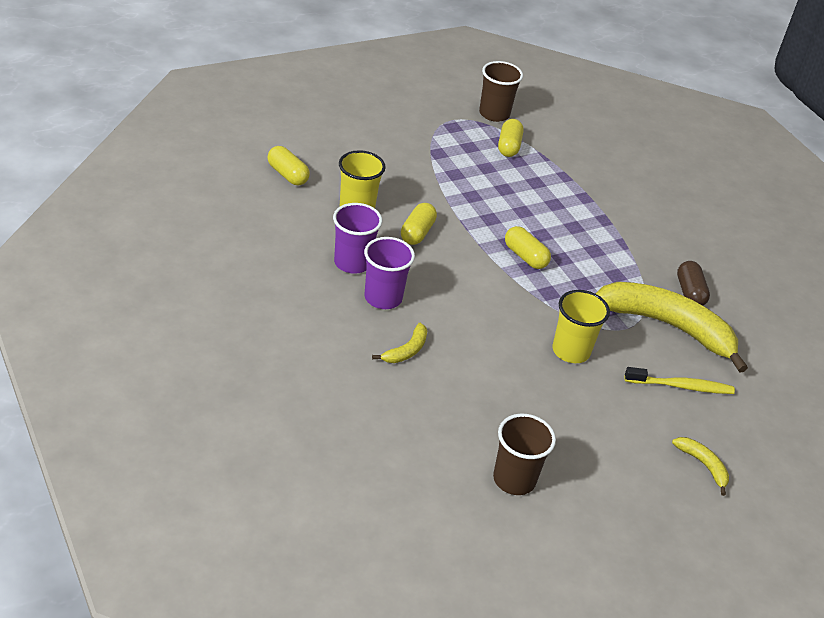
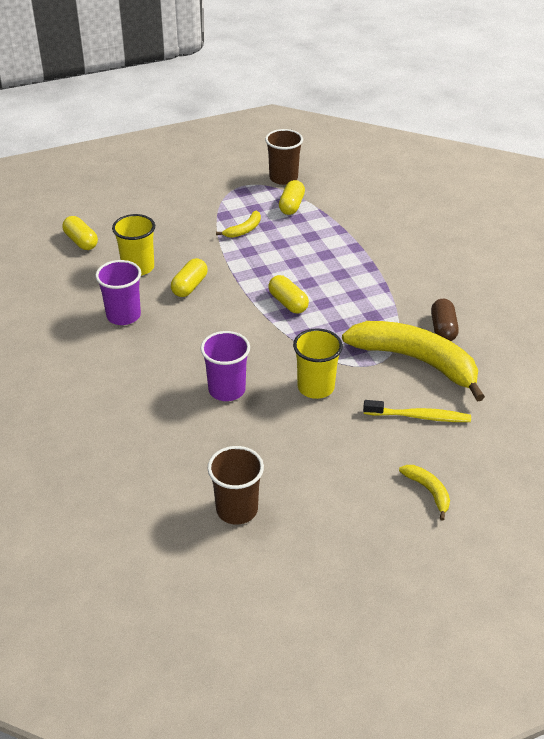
camera: 10 degrees right, 0 degrees up
(383, 298) = (145, 346): purple cup -> purple cup (227, 390)
(406, 350) = (157, 392): yellow banana -> yellow banana (244, 230)

